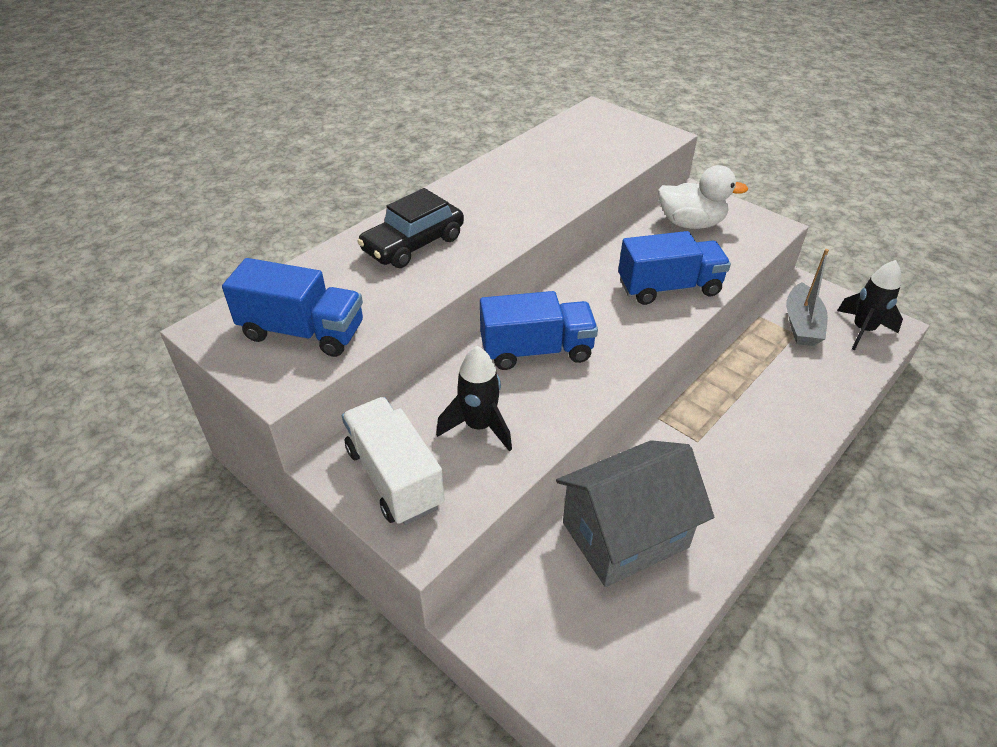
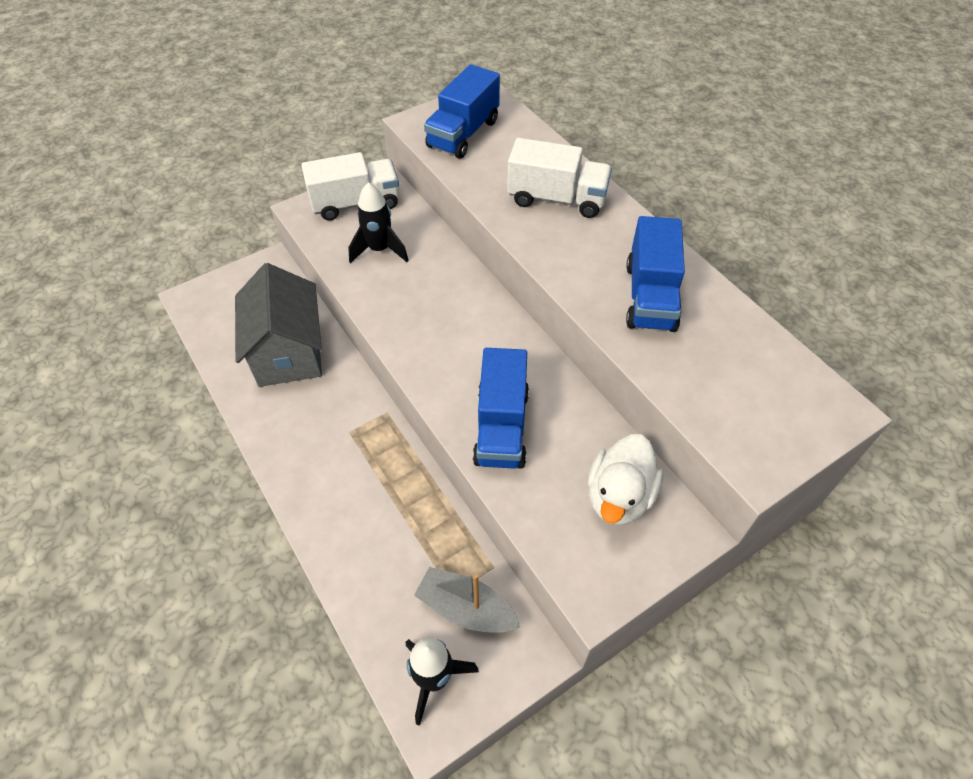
camera: 105 degrees right, 10 degrees up
(413, 244) = (557, 199): black car -> white truck
(536, 350) = (447, 299): blue truck -> blue truck (650, 296)

